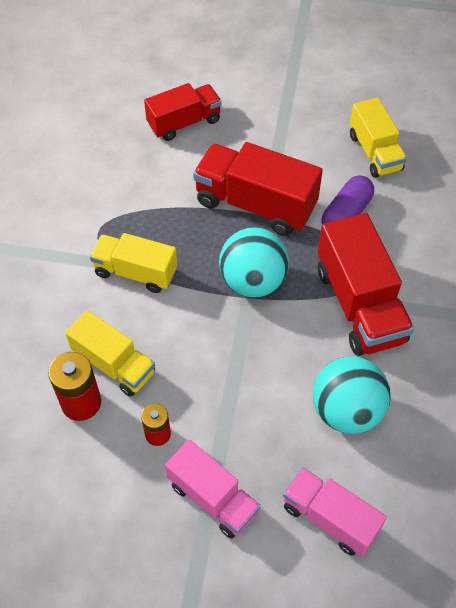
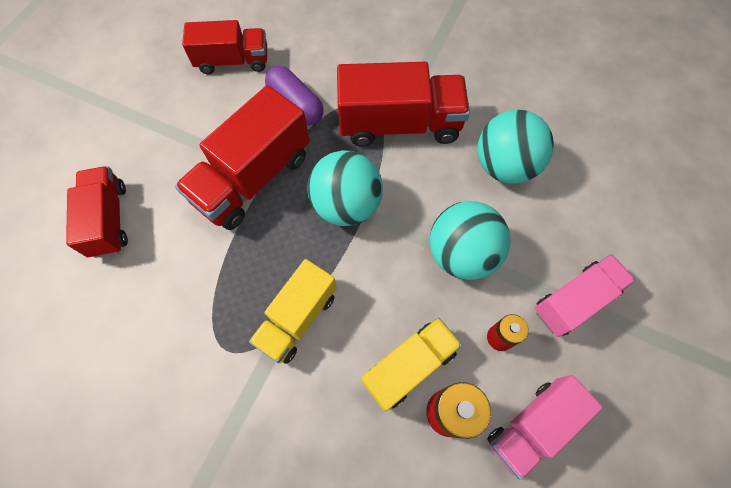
camera: 75 degrees left, 10 degrees up
(233, 387) = (461, 254): none -> turquoise ball
(330, 518) = (603, 208): pink truck -> pink truck (532, 426)
(374, 152) = (233, 61): yellow truck -> red truck

